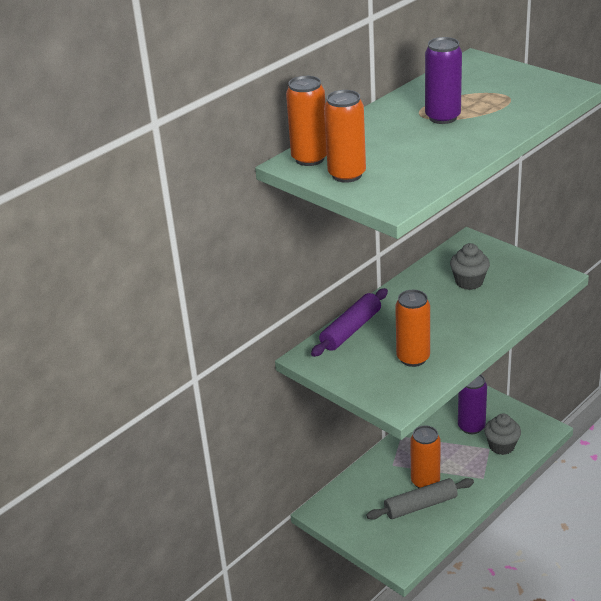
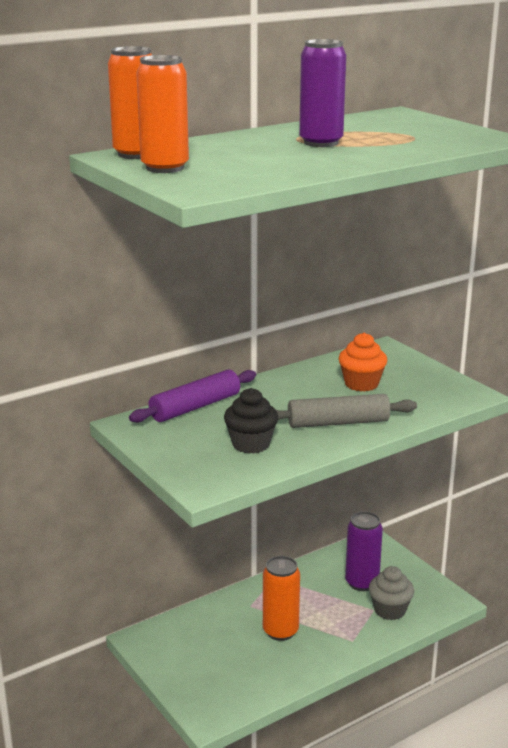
camera: 10 degrees right, 10 degrees down
(413, 358) = (251, 444): orange can -> black cupcake
(420, 505) = (263, 656): grey rolling pin -> grey rolling pin (338, 422)
(469, 282) = (361, 384): grey cupcake -> orange cupcake

